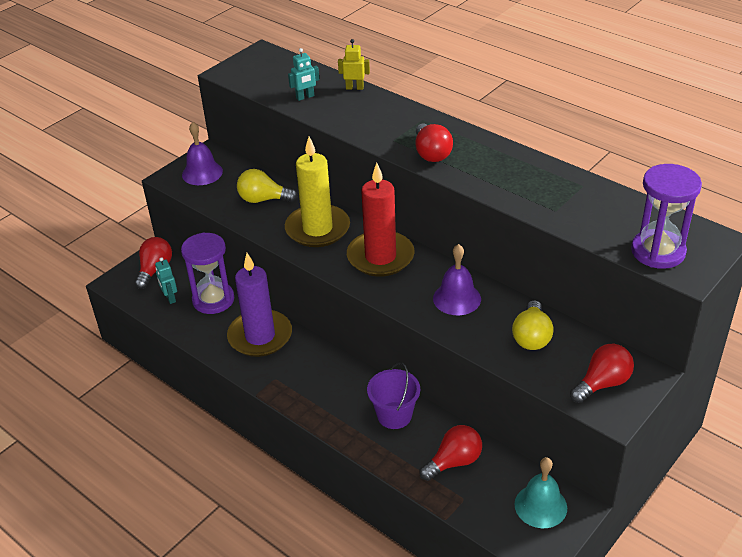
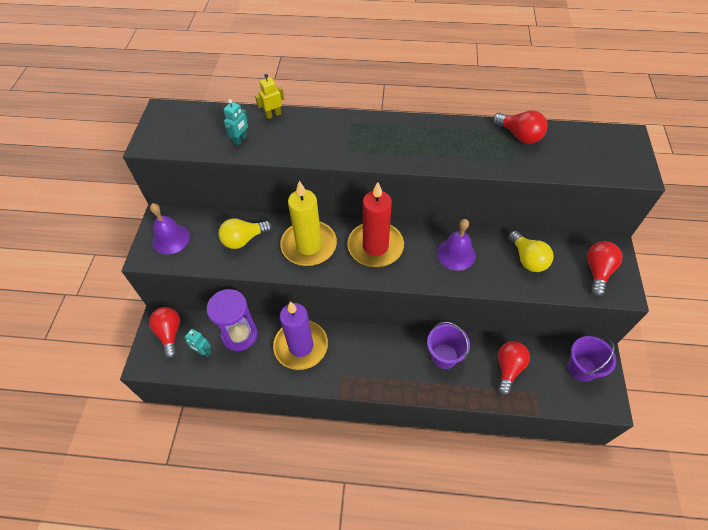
camera: 35 degrees left, 15 degrees up
(431, 153) = (386, 150): red light bulb -> red light bulb (519, 135)
(540, 506) = (581, 368): turquoise bell -> purple bucket
(658, 251) = (606, 163): purple hourglass -> none

